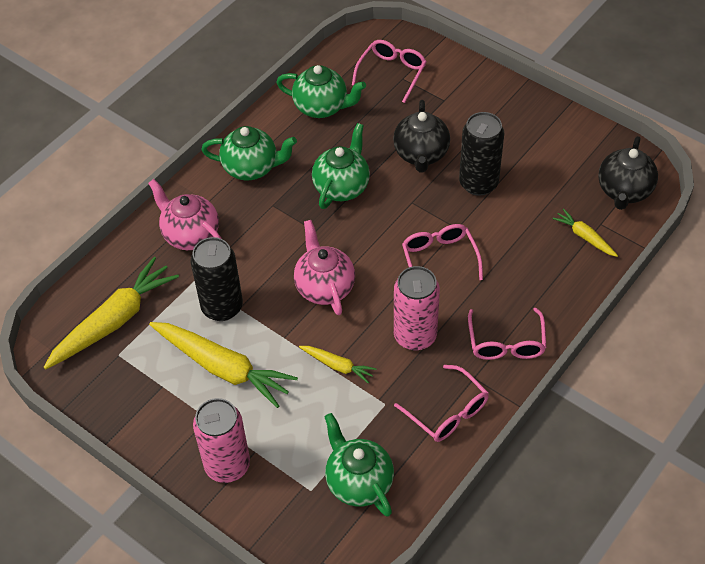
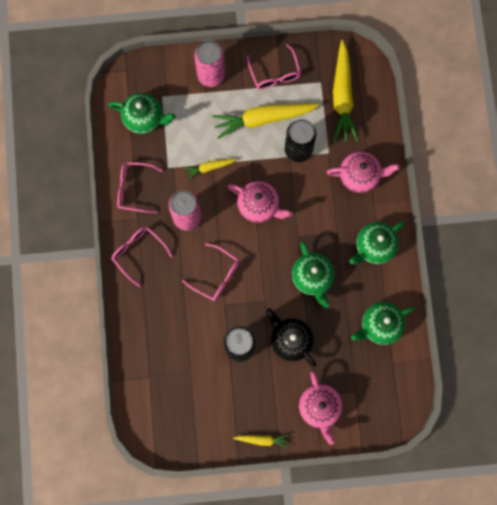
camera: 135 degrees right, 25 degrees up
(392, 73) = (365, 390): pink glasses -> pink glasses (275, 73)
(449, 89) = (319, 407): none -> pink teapot
(584, 237) = (151, 359): yellow carrot -> yellow carrot (262, 440)
(624, 191) = (154, 413): black teapot -> none

